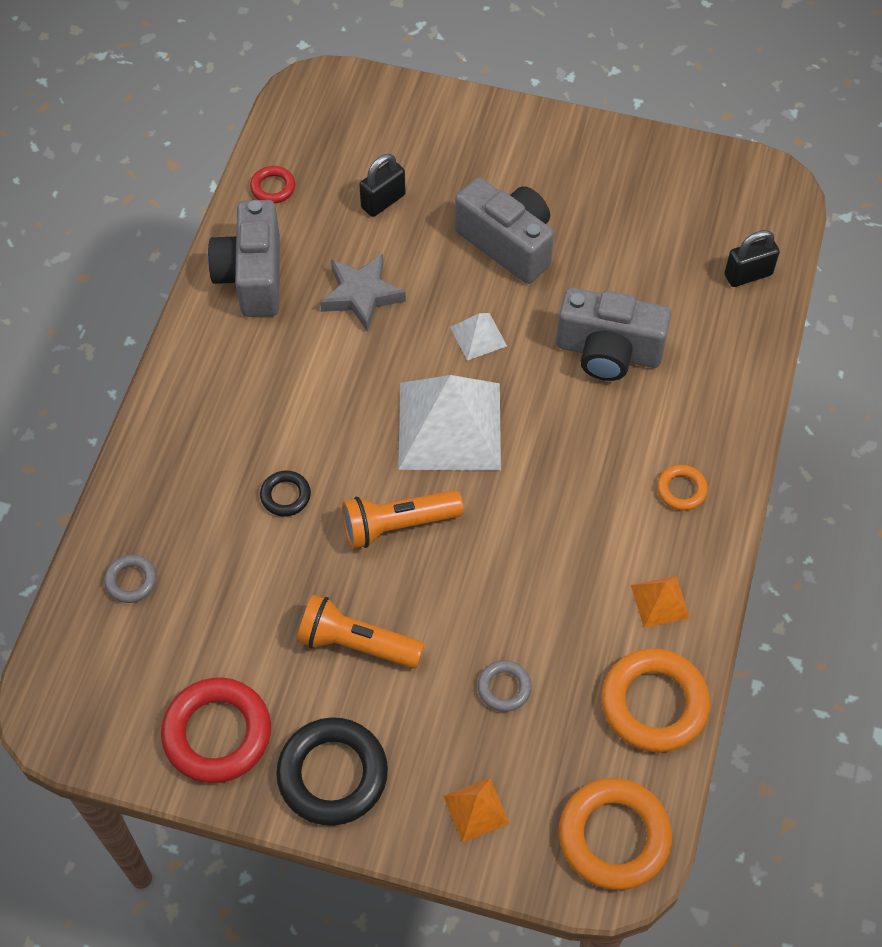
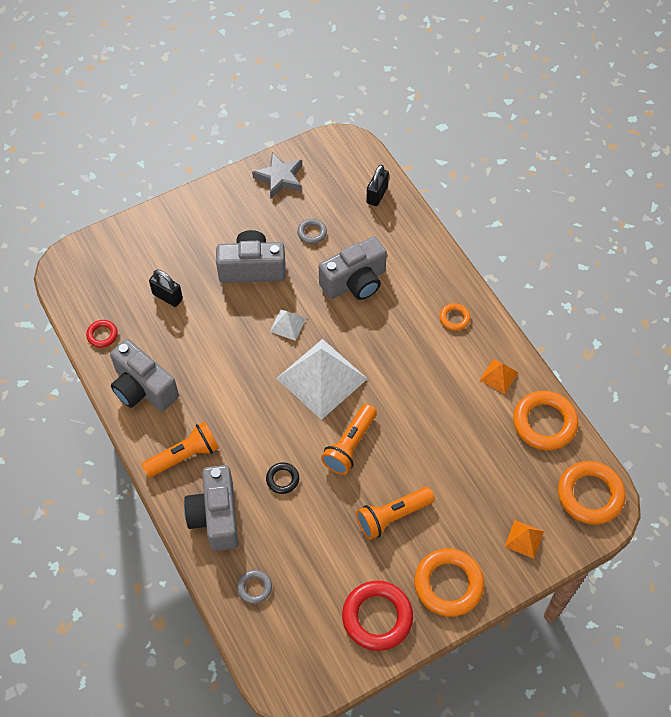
camera: 45 degrees left, 0 degrees up
(176, 472) = (216, 516): none -> grey camera
(215, 381) = (184, 456): none -> orange flashlight
(332, 774) = (448, 584): black ring -> orange ring
(361, 295) = (209, 351): grey star -> grey star (280, 178)
(383, 201) = (167, 296): black padlock -> black padlock turned 60 degrees counterclockwise
(504, 688) = (477, 475): grey ring -> grey ring (312, 233)

